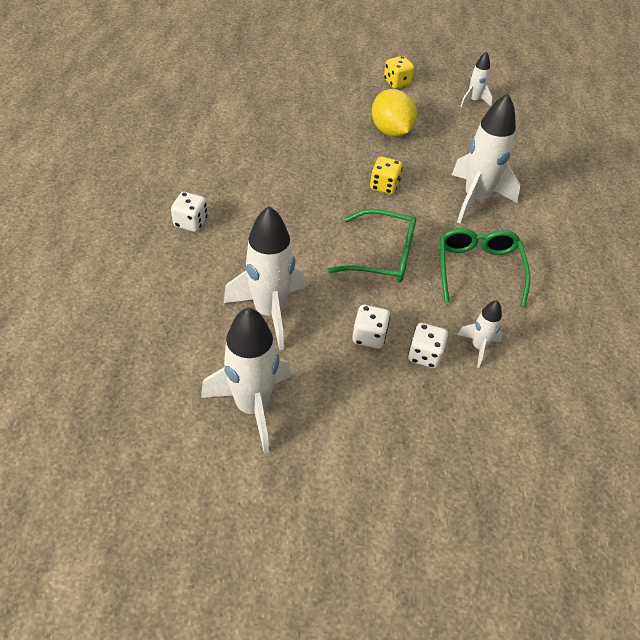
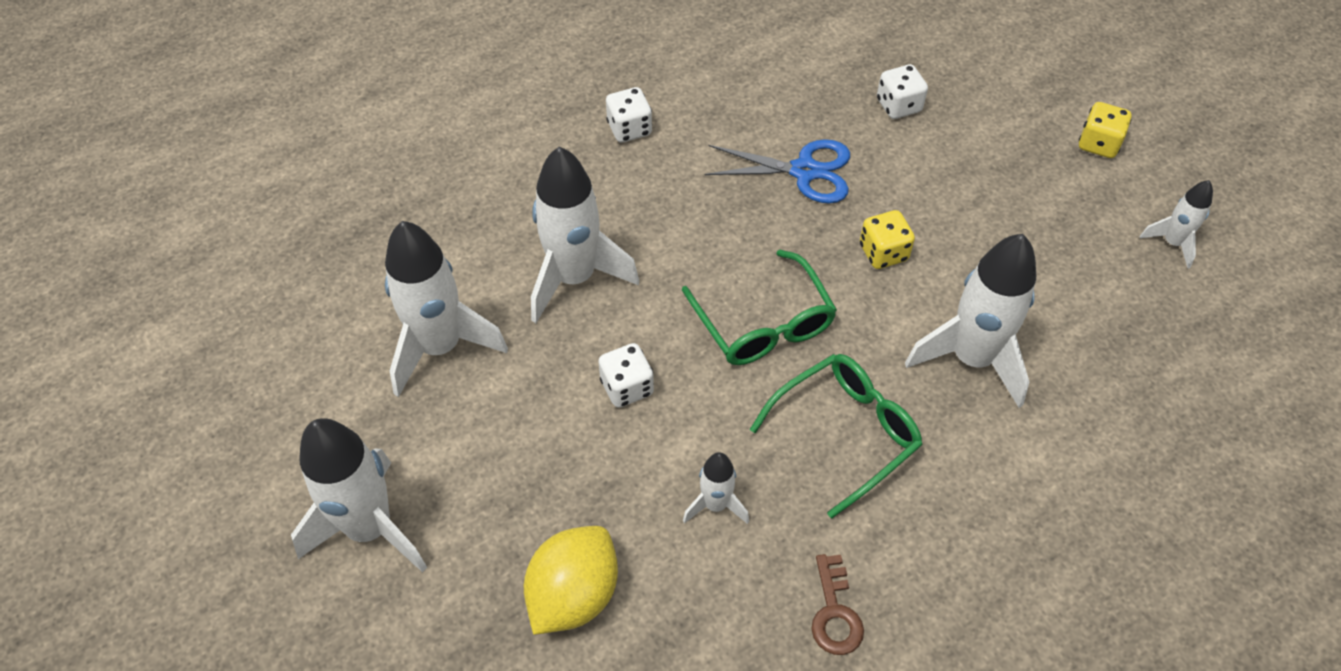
camera: 55 degrees right, 5 degrees up
(302, 178) = (804, 171): none -> blue scissors
(355, 527) = (370, 528): none -> white rocket
(391, 131) = (993, 197): yellow lemon -> yellow lemon (573, 594)
(425, 355) = (651, 457): white dice -> white dice (898, 105)
(579, 341) = (835, 613): none -> brown key

